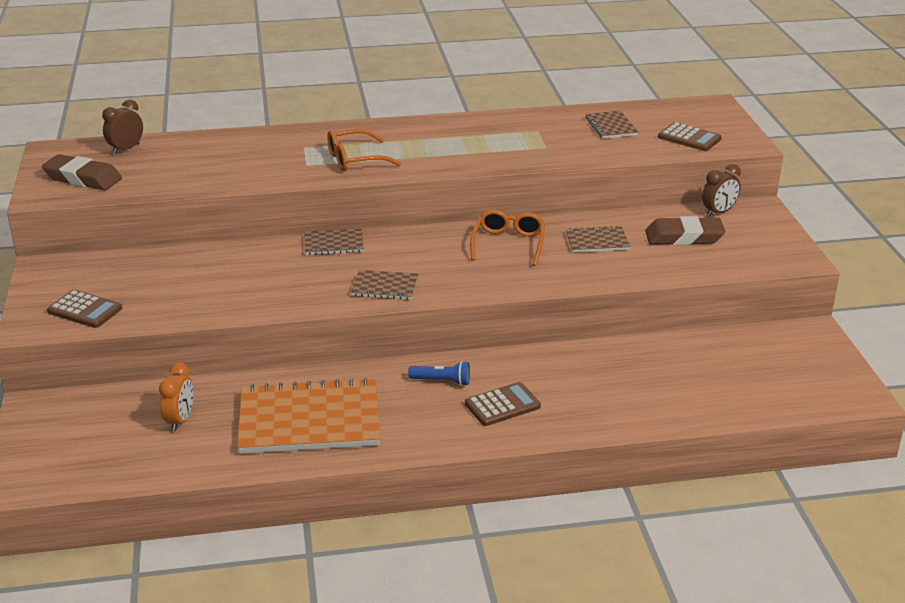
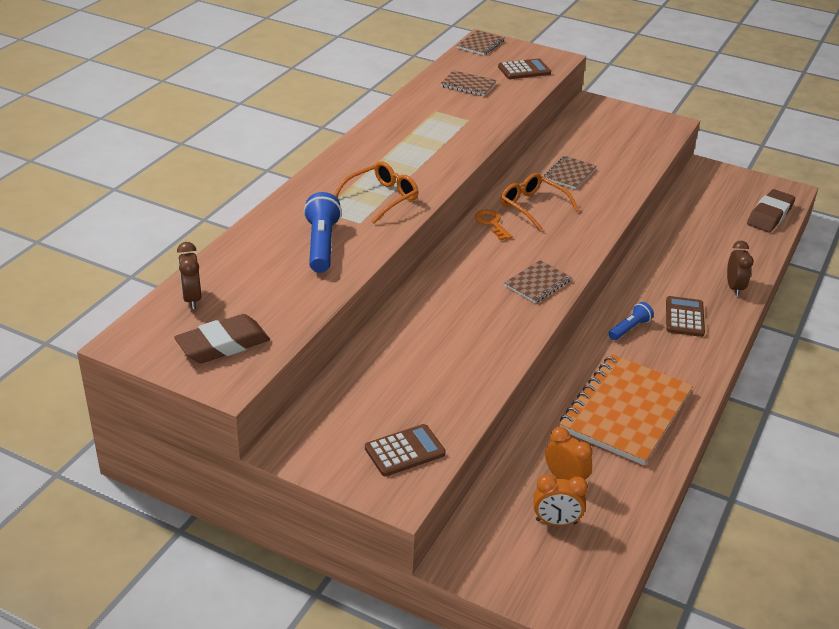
camera: 55 degrees left, 5 degrees up
(122, 434) = (556, 522): none -> orange clock
(254, 163) = (321, 245): none -> blue flashlight
(333, 244) = (440, 277): brown notebook -> brown notebook (480, 44)
(355, 159) = (381, 198): orange glasses -> orange glasses turned 150 degrees counterclockwise
(451, 236) = (492, 223): none -> orange key
(684, 237) = (600, 143): brown eraser -> brown eraser (769, 215)
(718, 212) = (581, 117): brown clock -> brown clock (734, 287)

